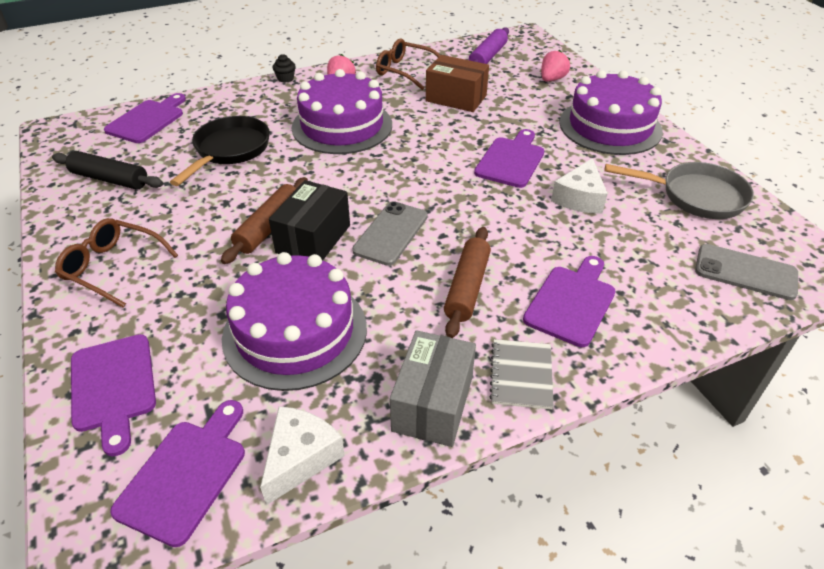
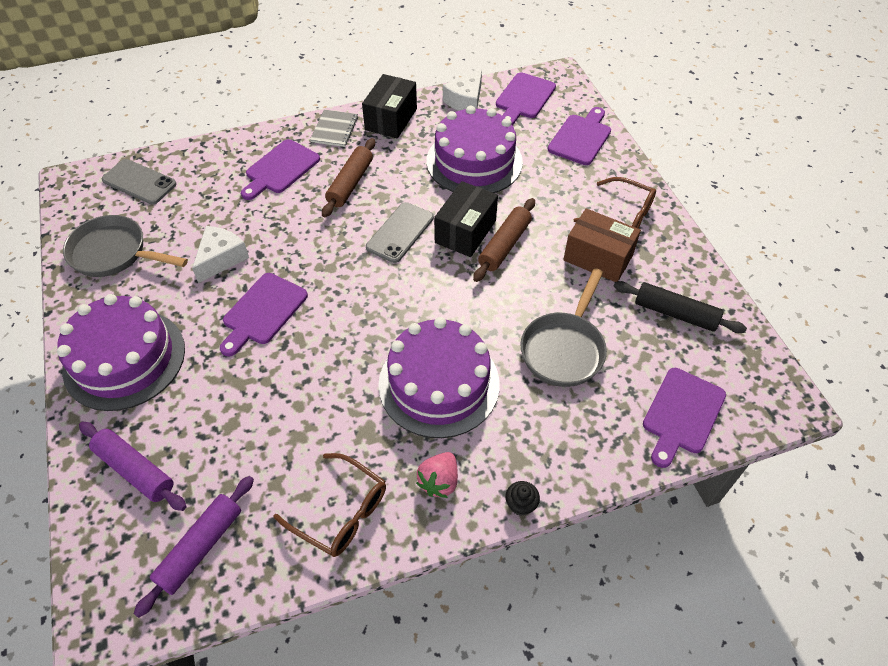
camera: 175 degrees left, 10 degrees up
(113, 387) = (581, 138): purple cutting board -> purple cutting board turned 45 degrees clockwise
(229, 150) = (564, 348): black pan -> grey pan
(432, 403) = (391, 119): grey box -> black box
(456, 98) = (286, 432): brown box -> brown box (598, 258)
(552, 79) = (135, 470): pink strawberry -> purple rolling pin

